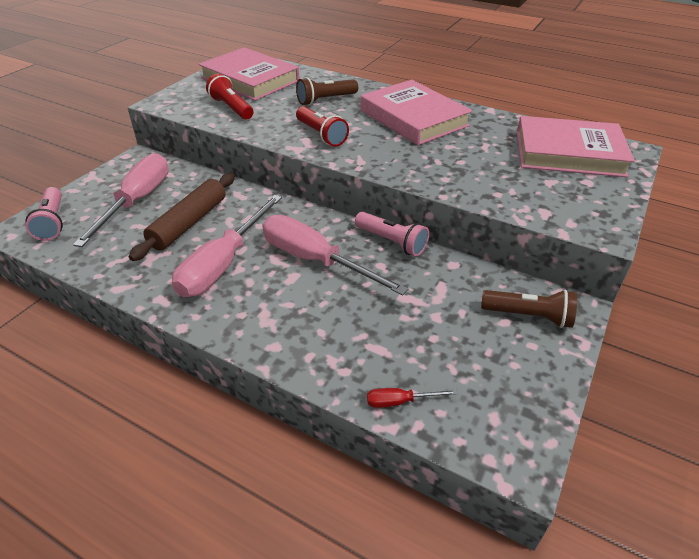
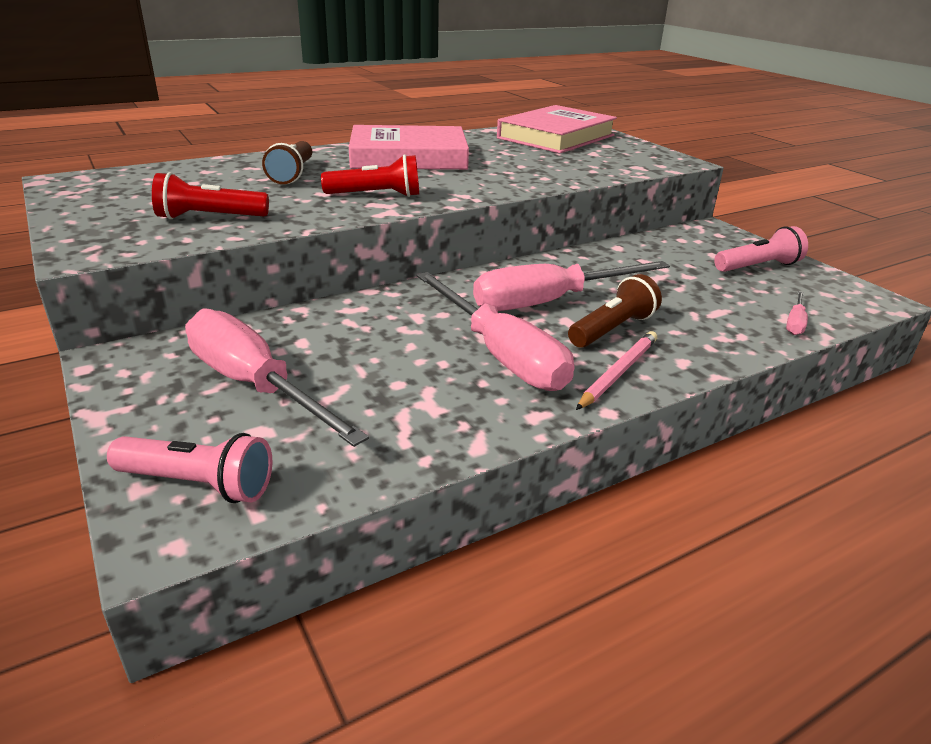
camera: 60 degrees left, 10 degrees down
(189, 223) = (376, 357): brown rolling pin -> none
(234, 319) = (618, 373): none -> pink pencil
(250, 80) = (144, 191): pink book -> none
(392, 242) = (556, 259): pink flashlight -> pink flashlight (758, 266)
(400, 401) = (795, 323): red screwdriver -> pink screwdriver
(529, 316) = (711, 244): brown flashlight -> brown flashlight (612, 329)

